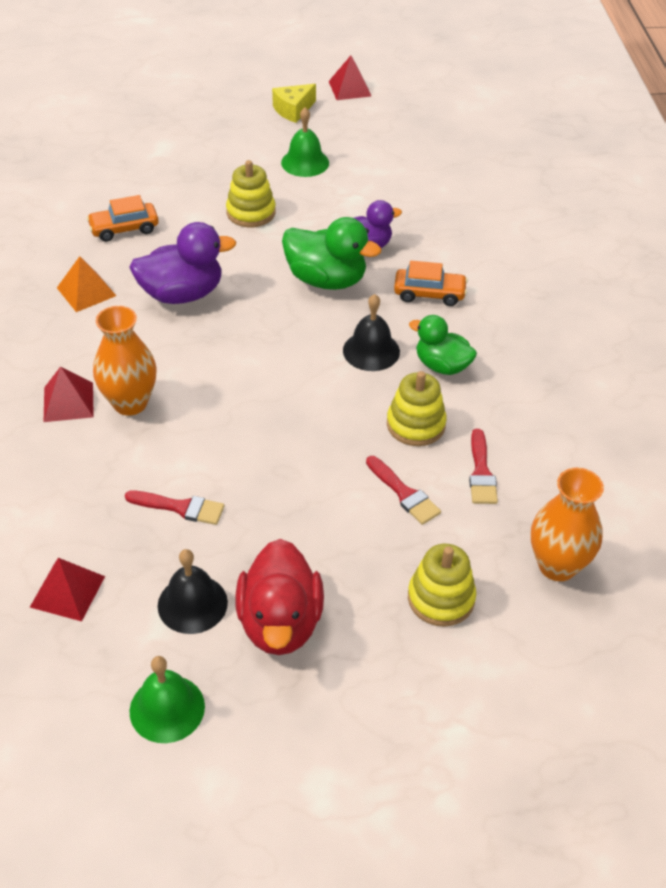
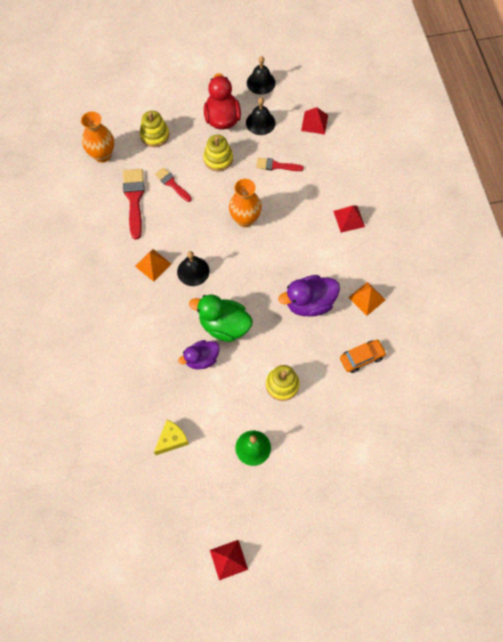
camera: 175 degrees right, 20 degrees up
(130, 403) = (317, 221): orange vase -> orange vase (245, 219)
(167, 708) = (261, 82): green bell -> black bell
(293, 110) = (271, 518): yellow cheese -> yellow cheese (172, 439)
(416, 425) = (167, 224): yellow stacking toy -> yellow stacking toy (218, 159)
(429, 294) = (160, 321): orange car -> none
(442, 366) = (153, 265): green duck -> orange pyramid
(481, 472) = (134, 199): red brush -> red brush, size x1.64

